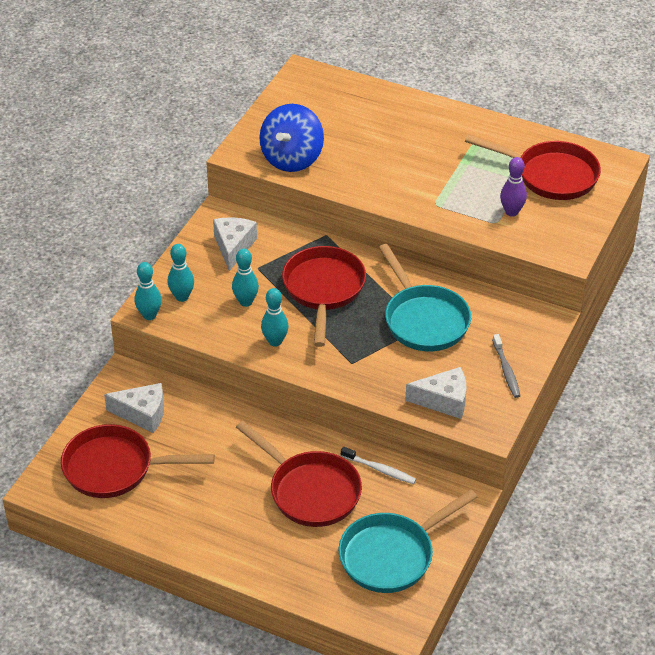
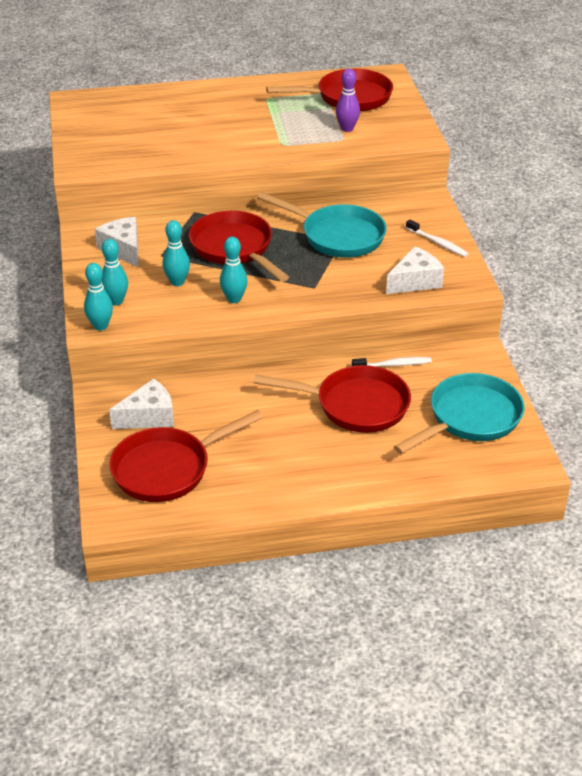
camera: 35 degrees left, 5 degrees down
(292, 158) = (129, 156): blue spinning top -> none
(392, 555) = (470, 418): turquoise pan -> turquoise pan turned 150 degrees counterclockwise
(506, 370) = (438, 243): grey toothbrush -> white toothbrush

